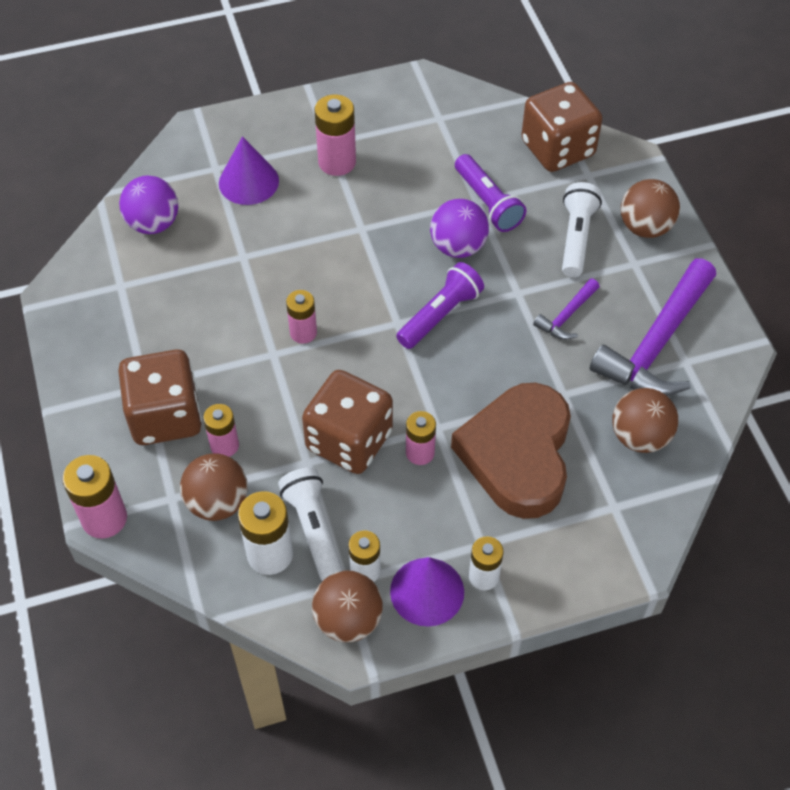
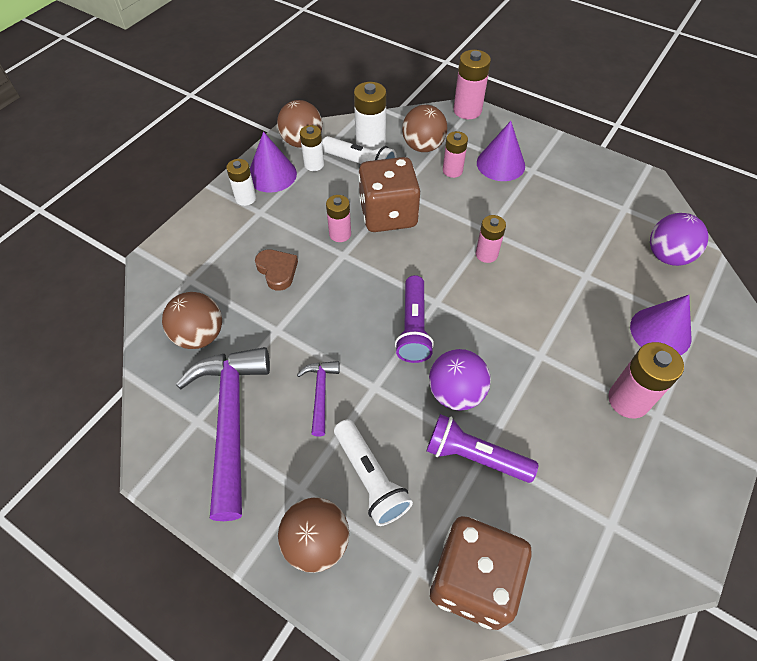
camera: 140 degrees right, 0 degrees up
(165, 416) = (500, 164): brown dice -> purple cone
(518, 454) = (277, 271): brown heart -> brown heart, size x0.43

